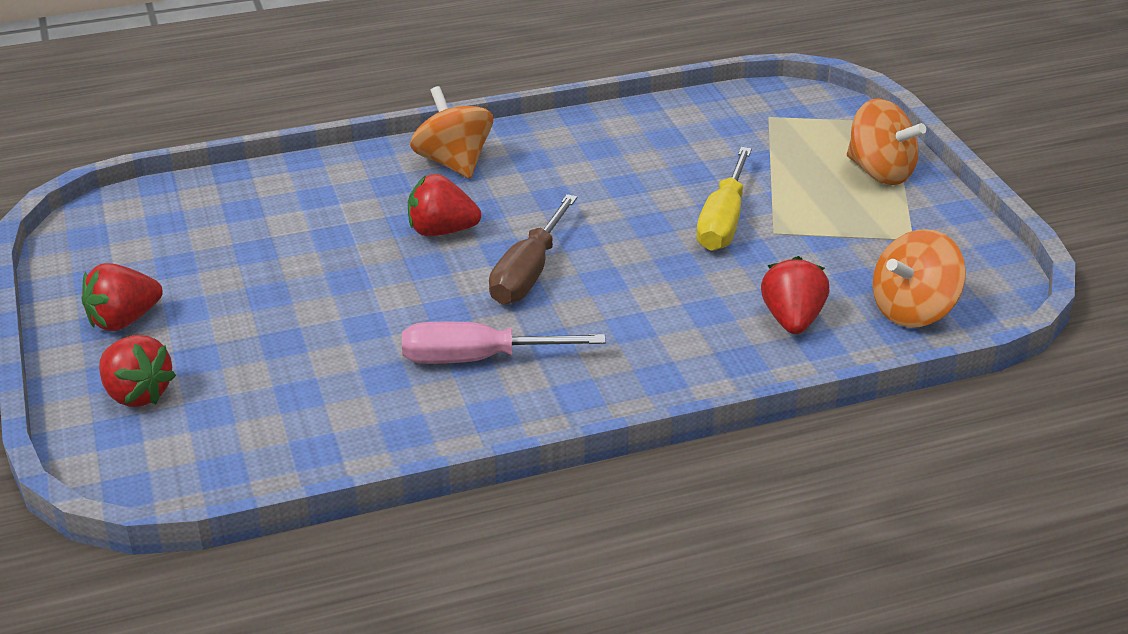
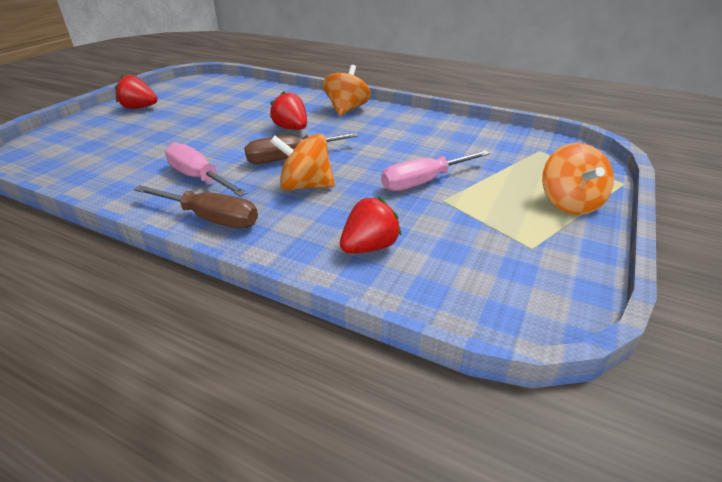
camera: 45 degrees right, 0 degrees up
(137, 394) = (89, 129): red strawberry -> none
(594, 390) = (210, 218): none -> brown screwdriver
(723, 221) = (424, 182): yellow screwdriver -> pink screwdriver
(913, 310) = (457, 288): orange spinning top -> orange spinning top (305, 186)

